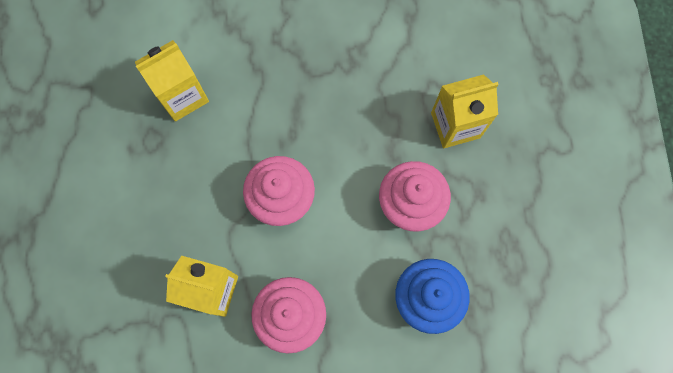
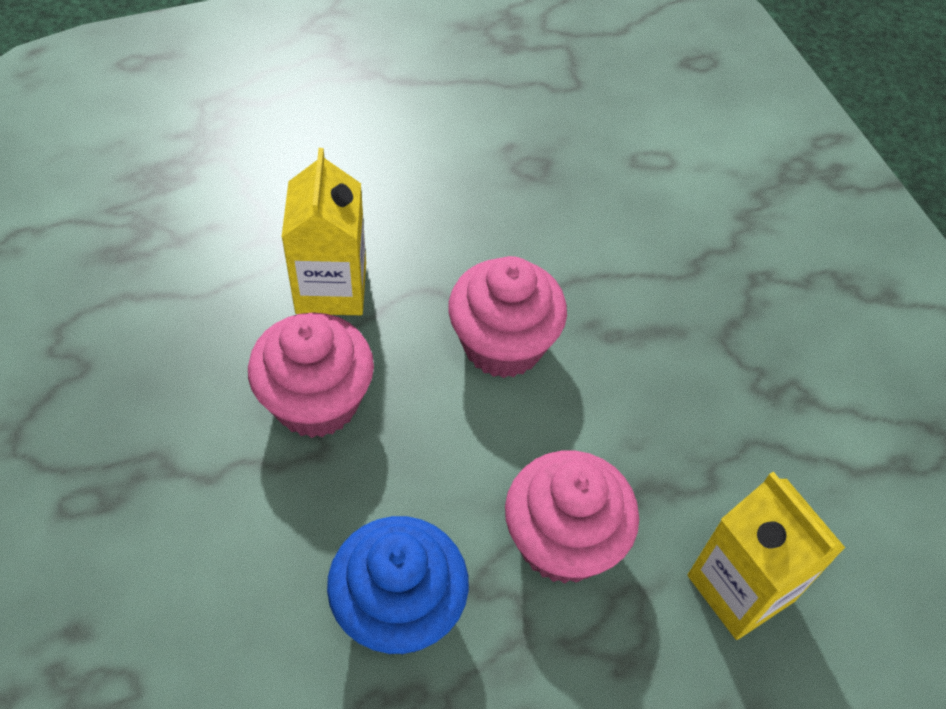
camera: 70 degrees right, 20 degrees down
(182, 96) = (612, 185): yellow carton -> none

